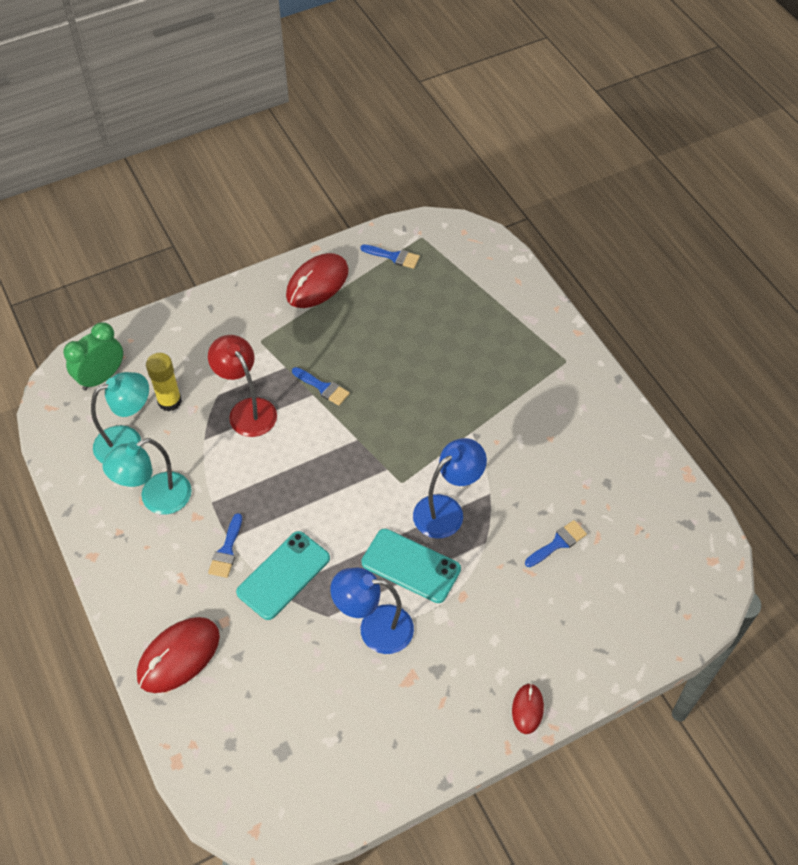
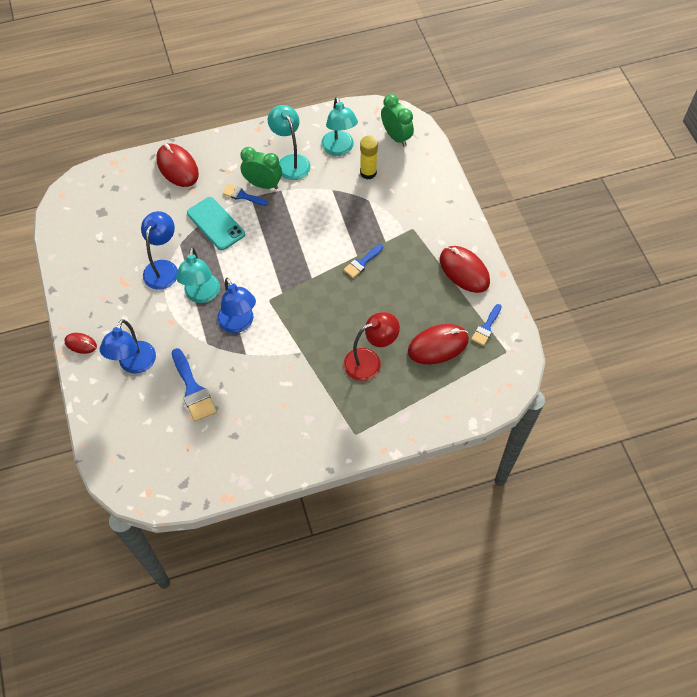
camera: 100 degrees right, 5 degrees up
(203, 527) = (263, 184): none -> green clock
(247, 410) = (351, 216): red lamp -> red lamp (369, 361)
(411, 566) = (202, 295): turquoise phone -> turquoise lamp
(429, 298) = (438, 345): none -> red mouse
(541, 625) = (134, 364): none -> blue lamp
(558, 543) = (193, 389): blue brush -> blue brush, size x1.60

